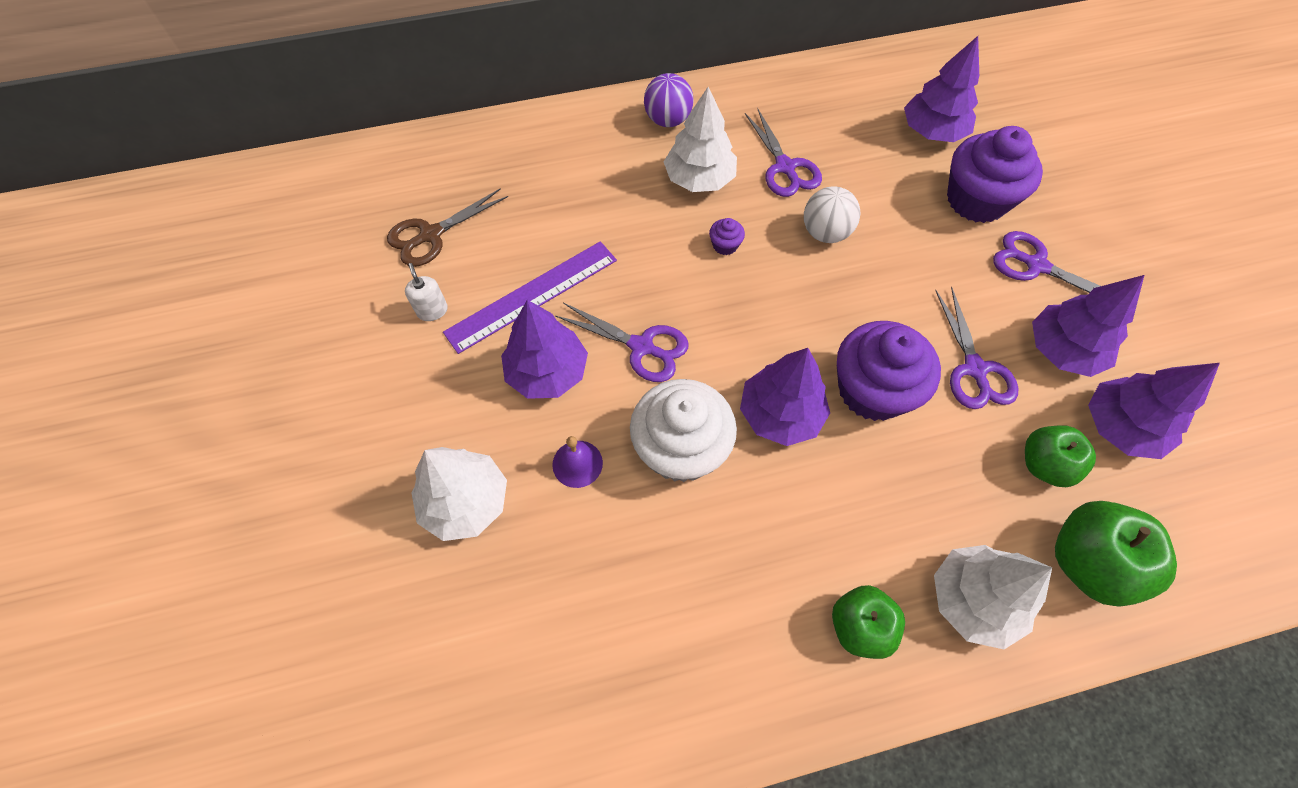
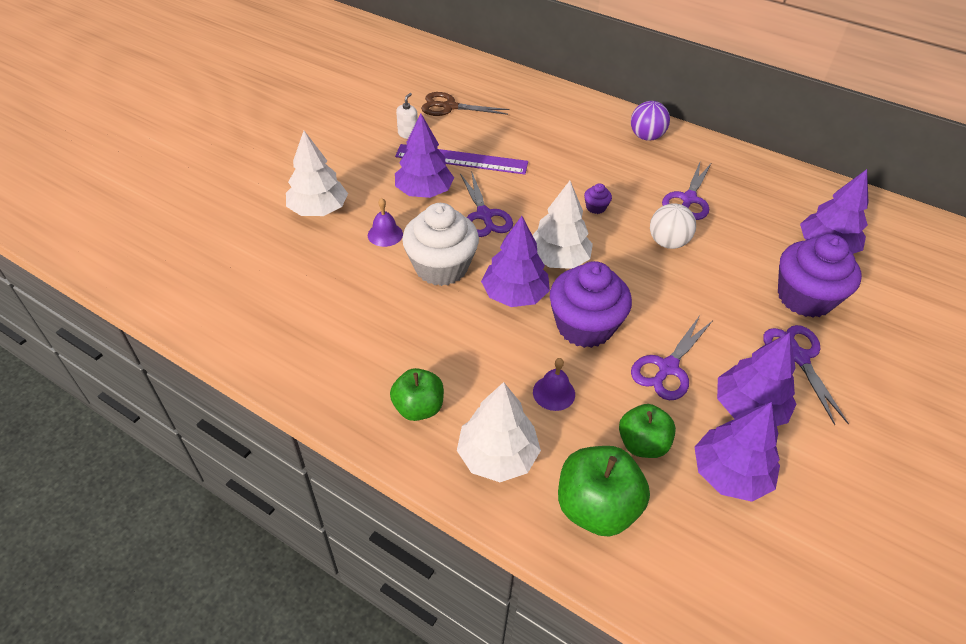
camera: 45 degrees right, 15 degrees down
(699, 179) = (625, 172): white tree -> white tree (558, 259)
(933, 486) = (554, 393): none -> purple bell

